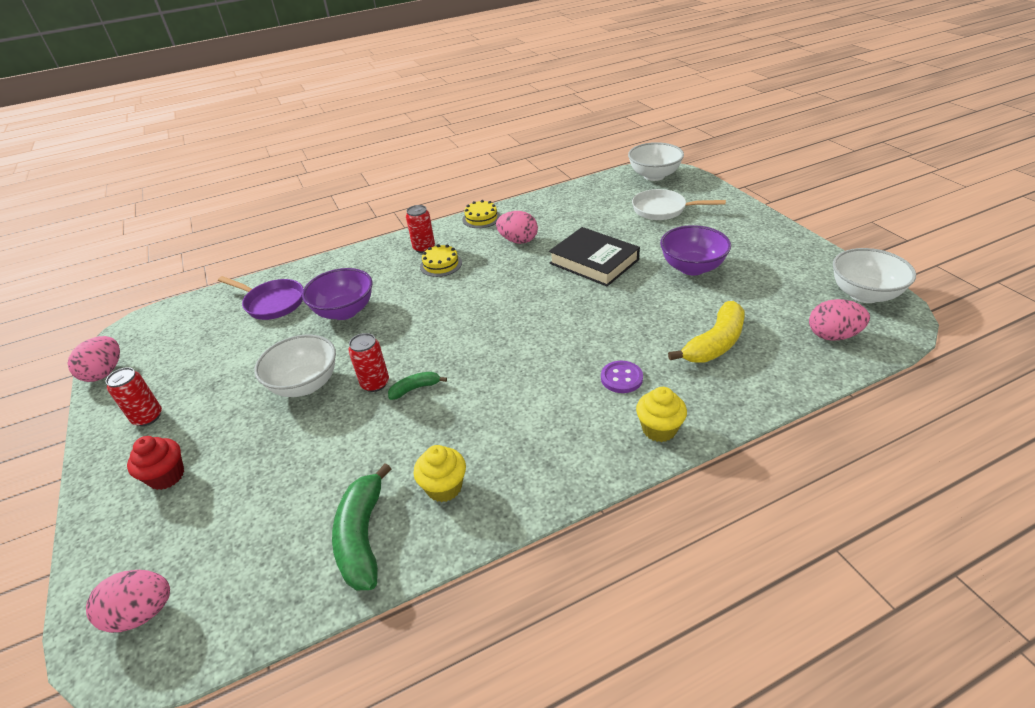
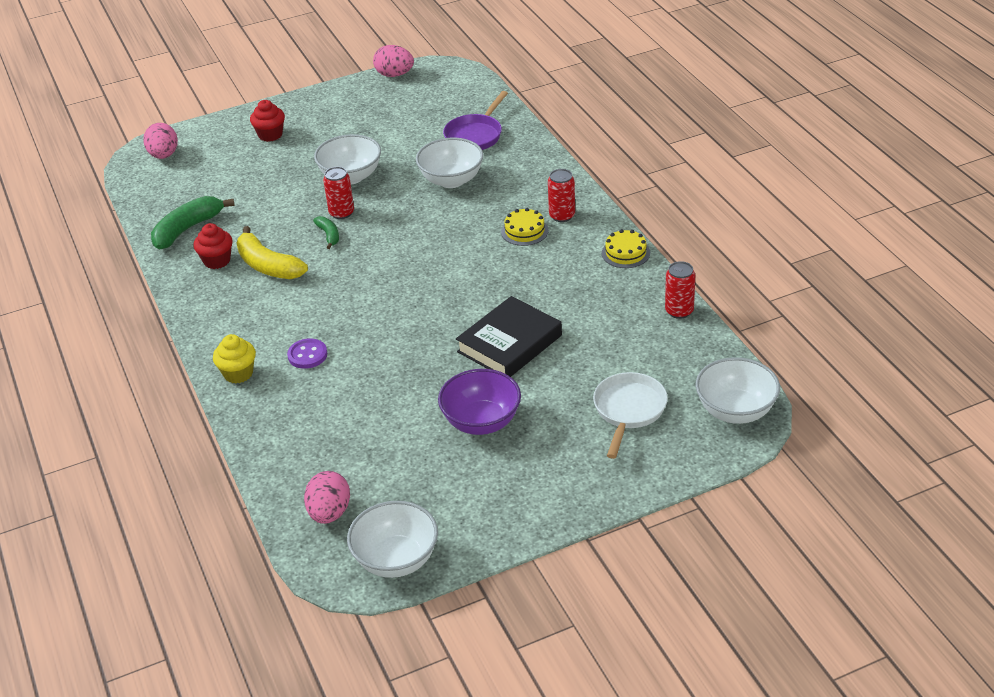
camera: 90 degrees right, 0 degrees up
(148, 417) = (334, 110): red can -> red can (679, 311)
(345, 311) = (451, 180): purple bowl -> white bowl
(363, 536) = (187, 229): green banana -> green banana turned 45 degrees counterclockwise
(444, 487) = (217, 261): yellow cupcake -> red cupcake
(518, 241) = (566, 284): pink egg -> none
(714, 343) = (340, 422): yellow banana -> yellow banana (268, 265)

